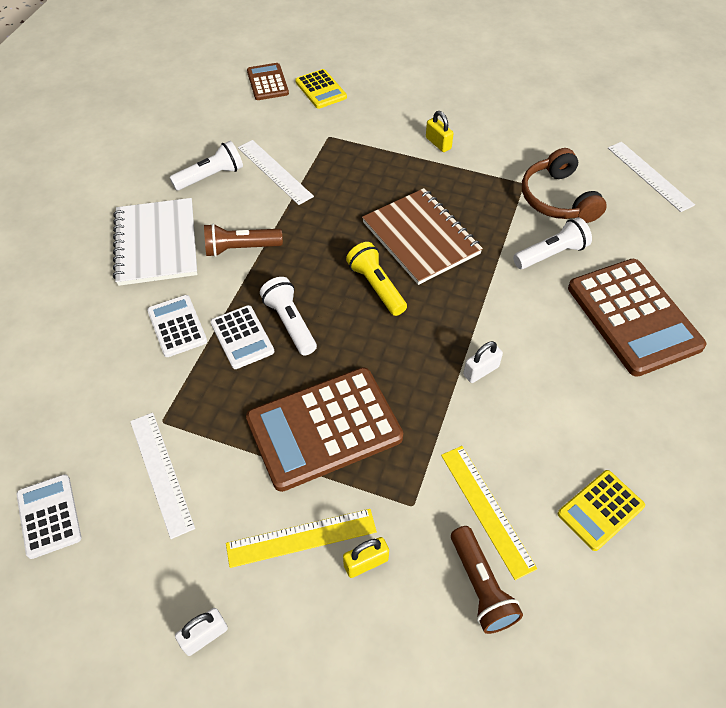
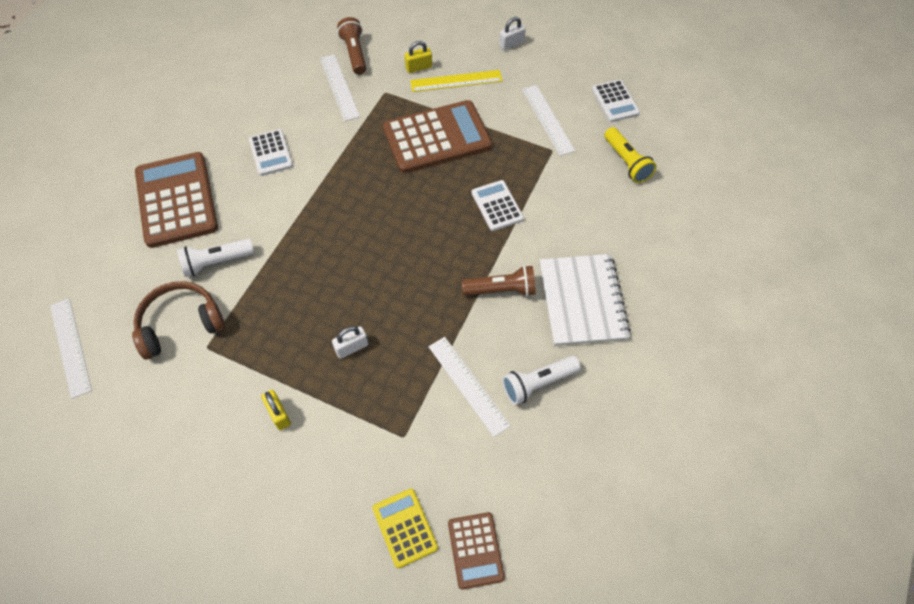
camera: 175 degrees left, 5 degrees up
(177, 326) = (551, 219): white calculator -> white calculator (271, 153)
(290, 323) = (458, 215): white flashlight -> none
(376, 286) = (381, 242): yellow flashlight -> yellow flashlight (627, 162)
(421, 238) = (330, 288): brown notebook -> none
(481, 371) = (315, 168): white padlock -> white padlock (352, 348)
(487, 509) = (339, 87): yellow ruler -> white ruler
(558, 199) = (180, 324): brown headphones -> brown headphones turned 105 degrees counterclockwise
(600, 510) = (269, 82): yellow calculator -> none

